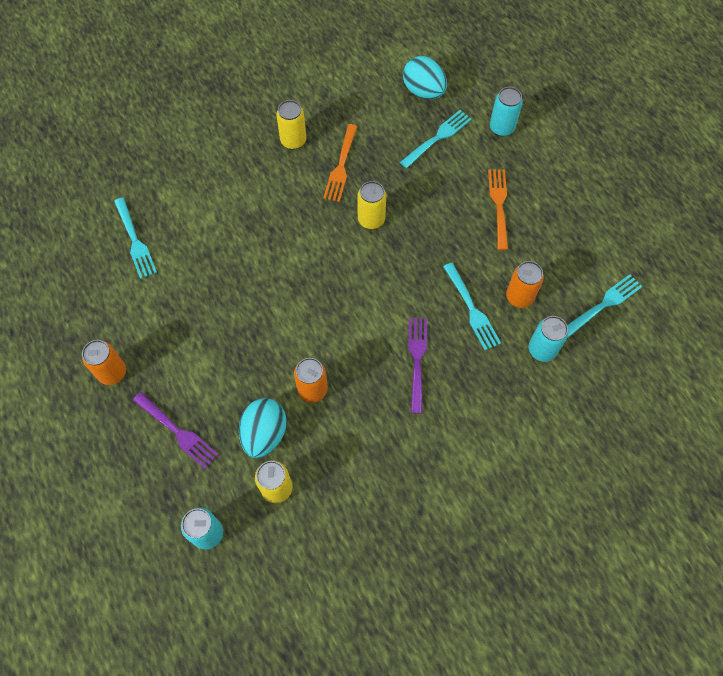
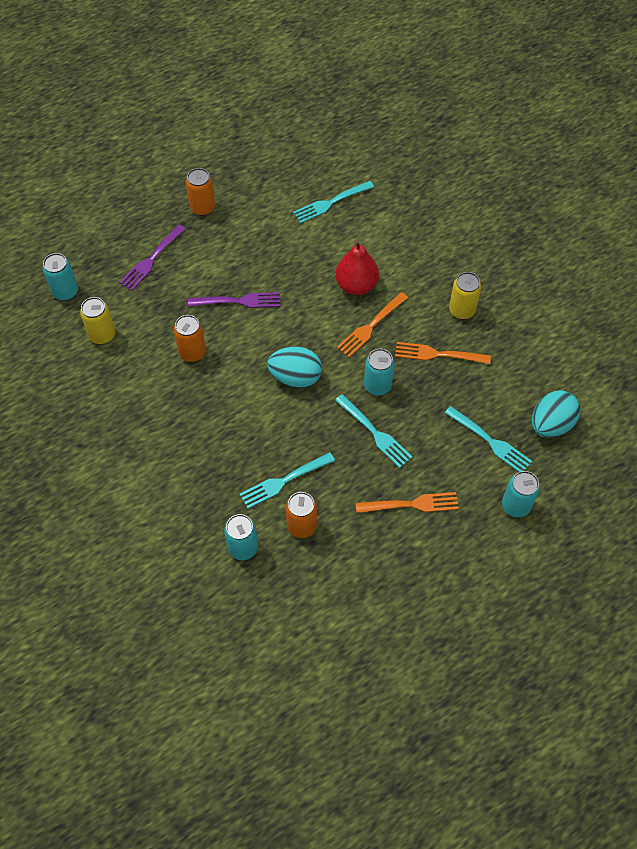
camera: 85 degrees right, 5 degrees down
(249, 226) = (356, 285): none -> red pear
(264, 434) = (150, 321): turquoise egg -> turquoise egg (295, 377)
(301, 218) = (371, 326): none -> orange fork
(371, 219) = (377, 386): yellow can -> turquoise can
(417, 361) = (225, 435): purple fork -> purple fork (238, 301)
(603, 305) = (299, 609): turquoise fork -> turquoise fork (374, 432)

